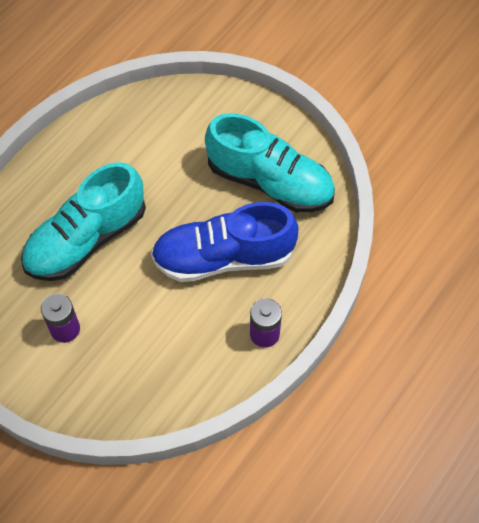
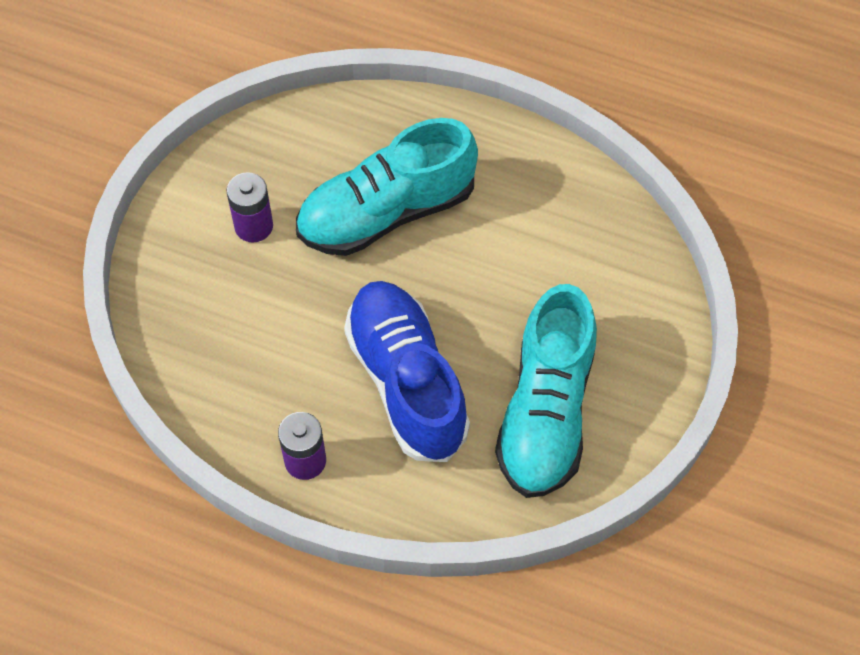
camera: 75 degrees right, 0 degrees up
(86, 239) = (386, 212): turquoise shoe -> turquoise shoe turned 60 degrees counterclockwise

